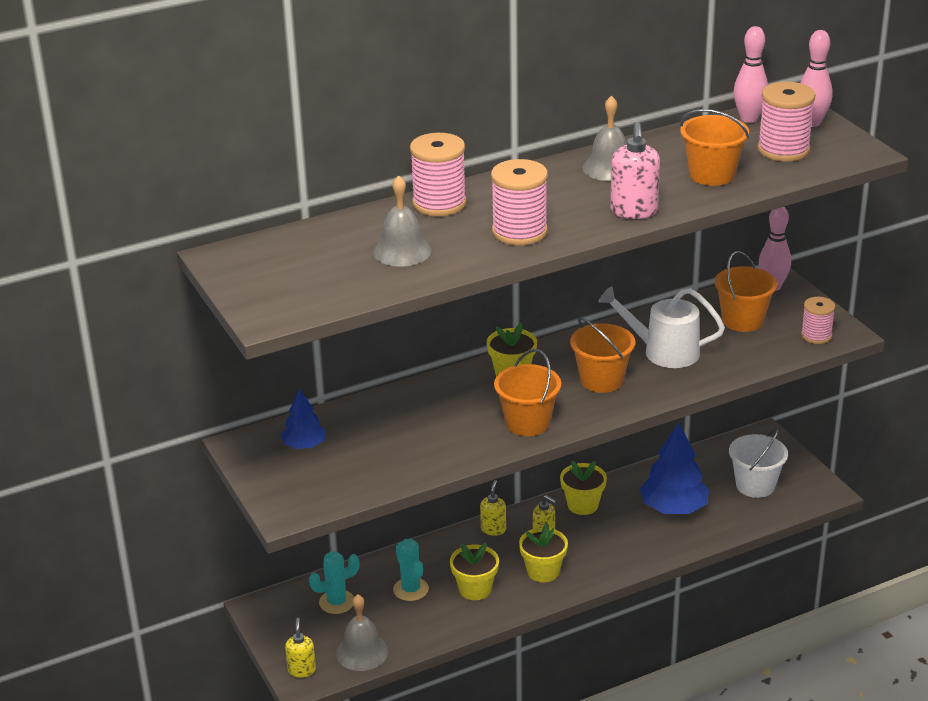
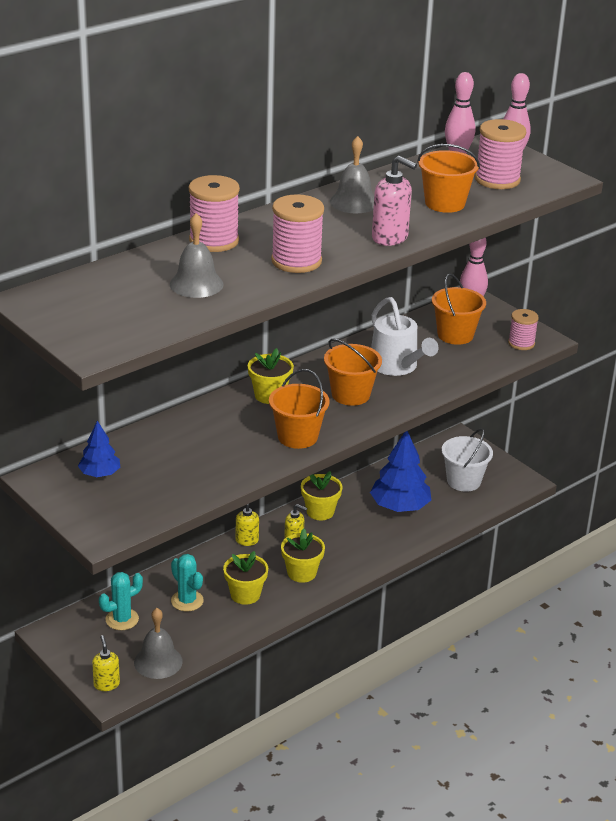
camera: 15 degrees left, 0 degrees up
(634, 211) = (390, 238): pink soap dispenser -> pink soap dispenser turned 45 degrees counterclockwise
(664, 351) = (397, 366): white watering can -> white watering can turned 120 degrees counterclockwise

